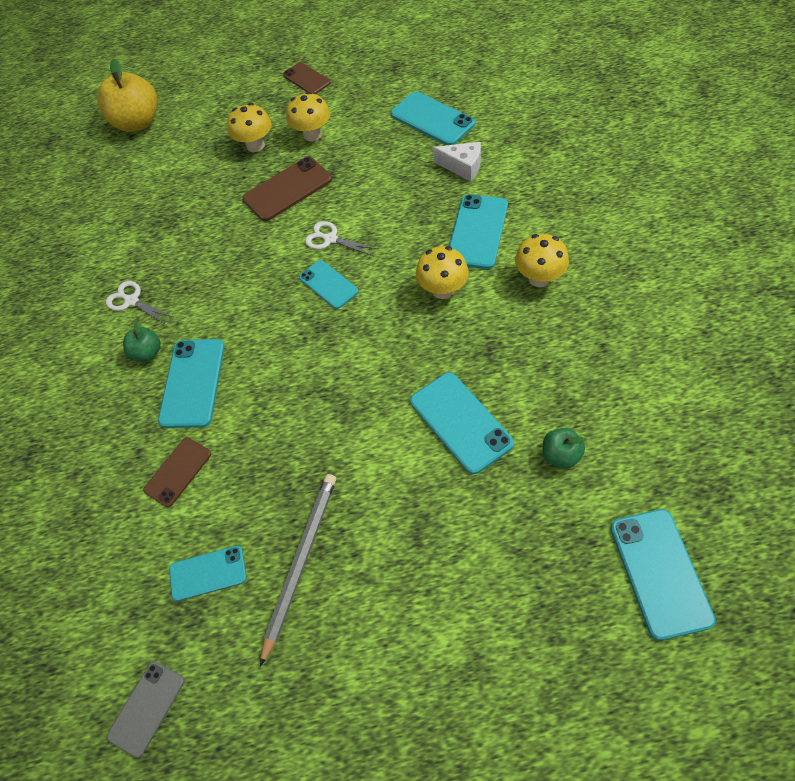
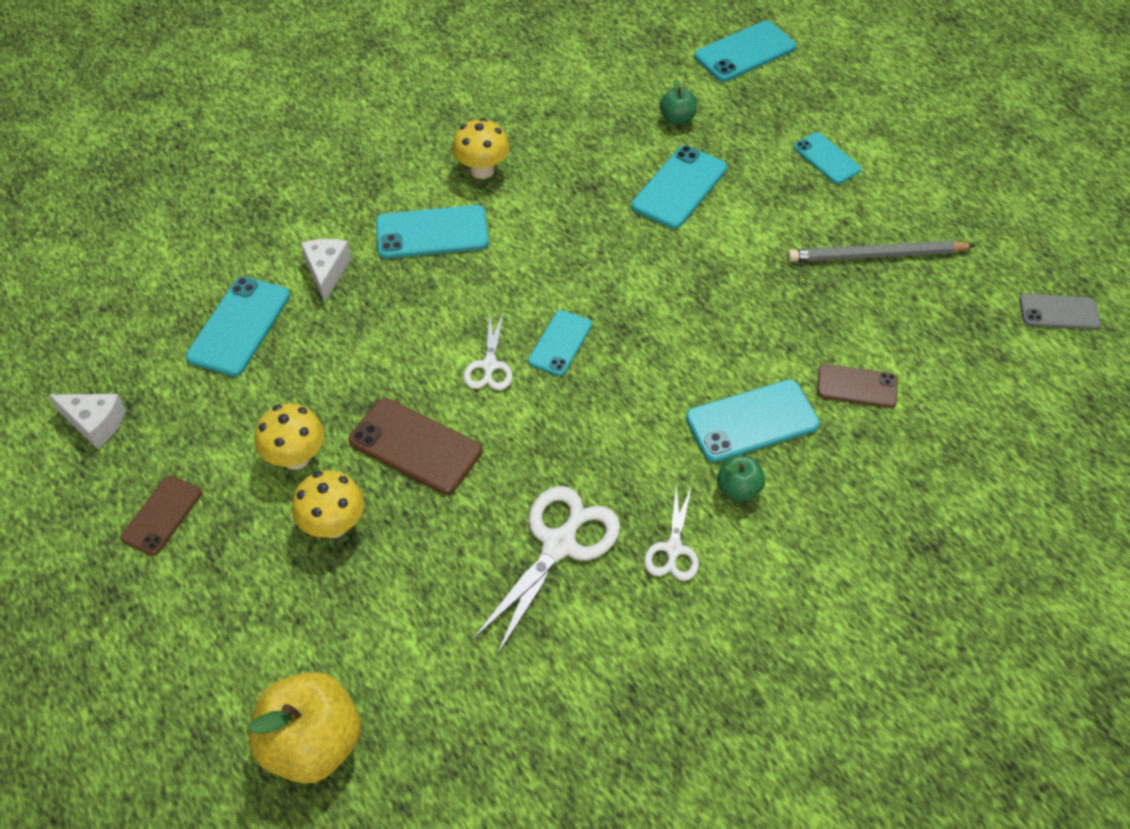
camera: 120 degrees left, 5 degrees down
(174, 244) = (559, 544): none -> white scissors
(208, 573) = (931, 317): turquoise phone -> turquoise phone (826, 158)
(386, 56) = (95, 423): none -> white cheese
(442, 290) = (527, 240): yellow mushroom -> none

